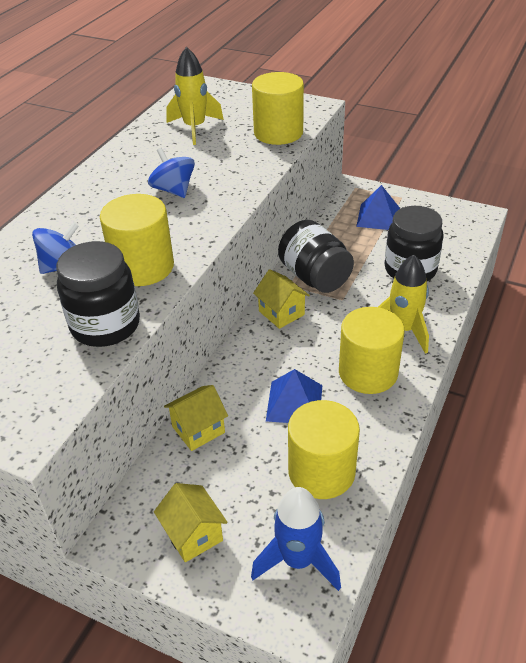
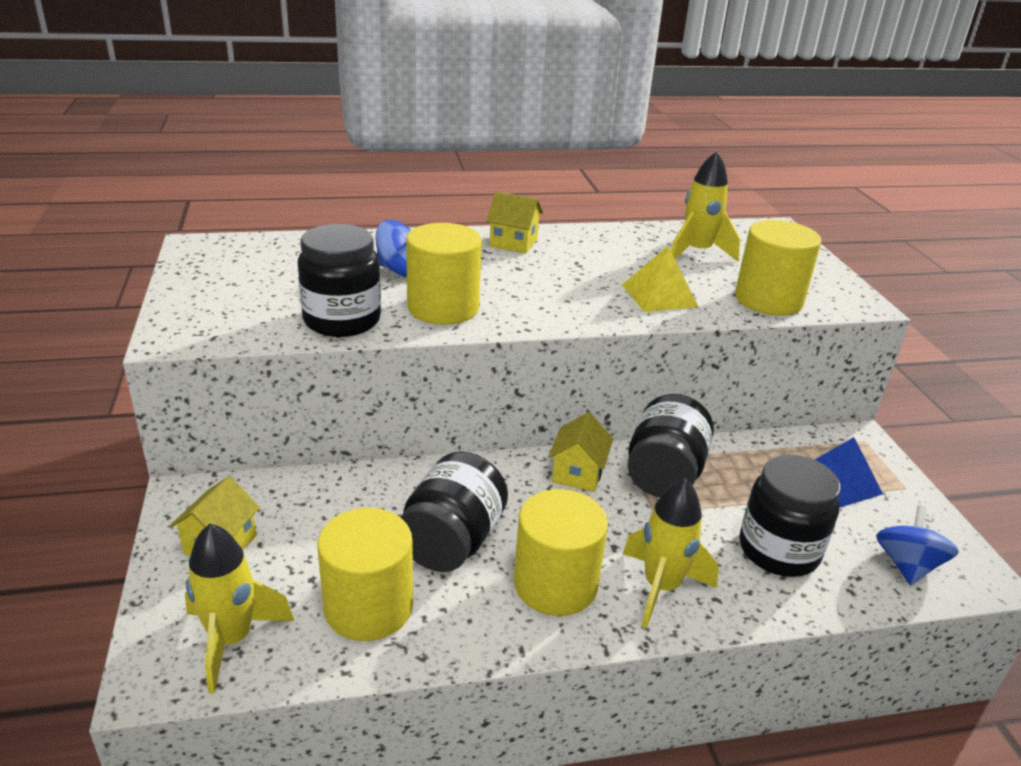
camera: 50 degrees right, 10 degrees down
(173, 190) = (579, 279): blue spinning top -> blue spinning top (907, 565)
(198, 429) = (356, 488): yellow house -> yellow house (513, 243)
(230, 168) = (659, 295): none -> yellow pyramid
(294, 402) = (452, 541): blue pyramid -> black jar
(298, 560) = (231, 639): blue rocket -> yellow rocket

